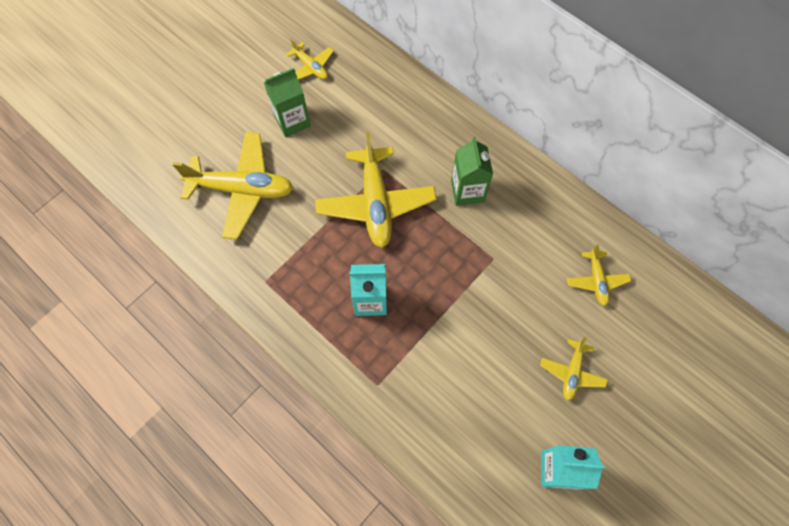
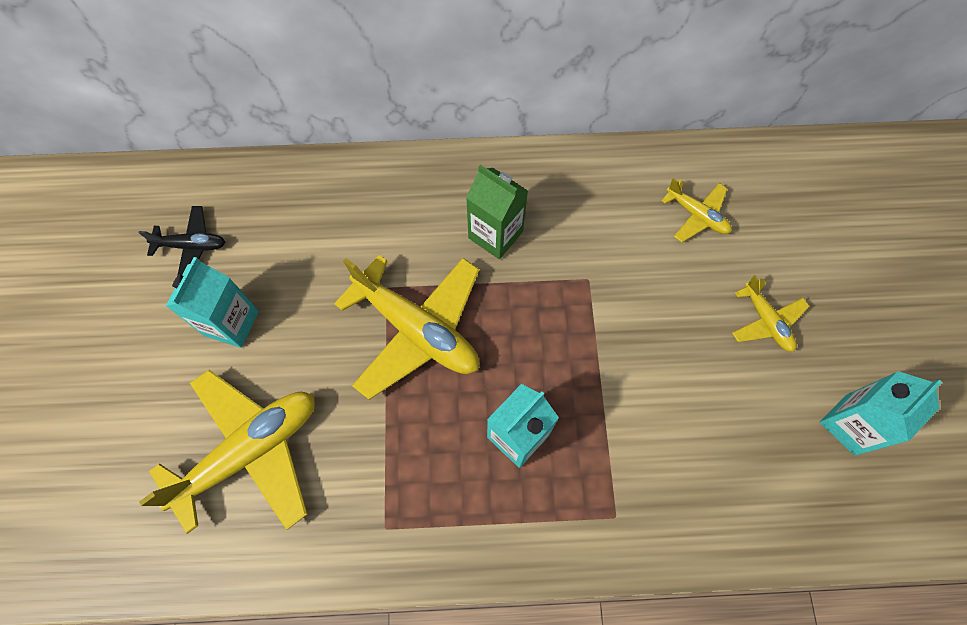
camera: 45 degrees left, 0 degrees up
(292, 121) = (231, 323): green carton -> turquoise carton
(311, 67) = (192, 246): yellow plane -> black plane

